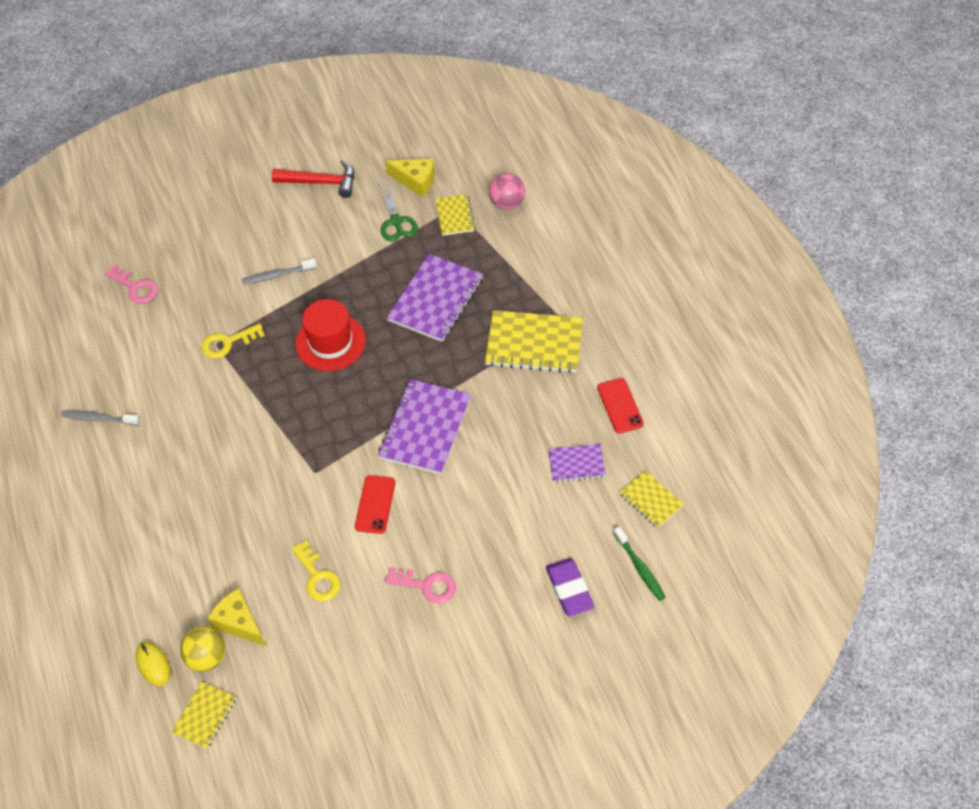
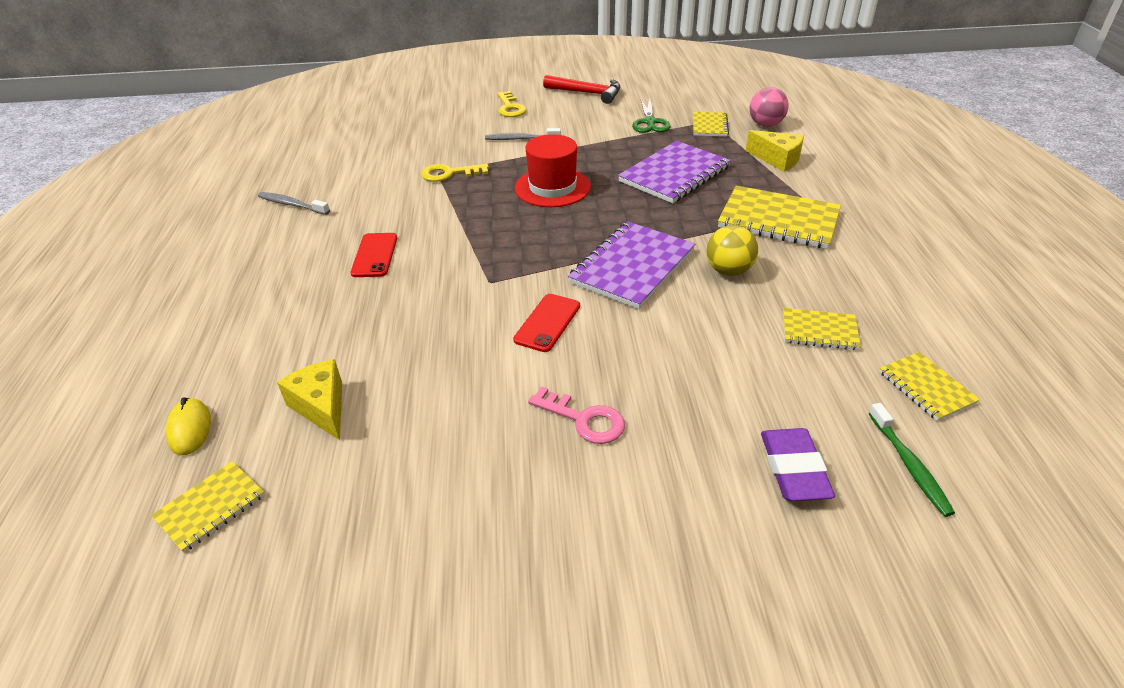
camera: 15 degrees right, 15 degrees down
(135, 287) = (386, 130): pink key -> none
(207, 657) = (259, 437): yellow ball -> yellow ball (728, 271)
(317, 577) = (445, 380): yellow key -> yellow key (510, 108)
(416, 181) = (677, 102): yellow cheese -> yellow cheese (777, 159)
(576, 464) = (819, 331): purple notebook -> yellow notebook
(619, 406) = (882, 286): red phone -> red phone (374, 255)

